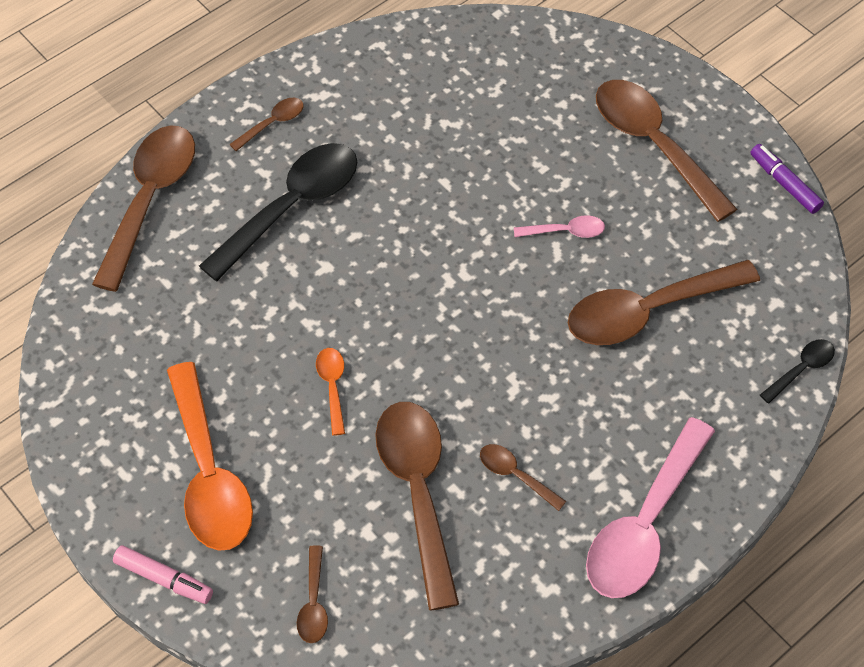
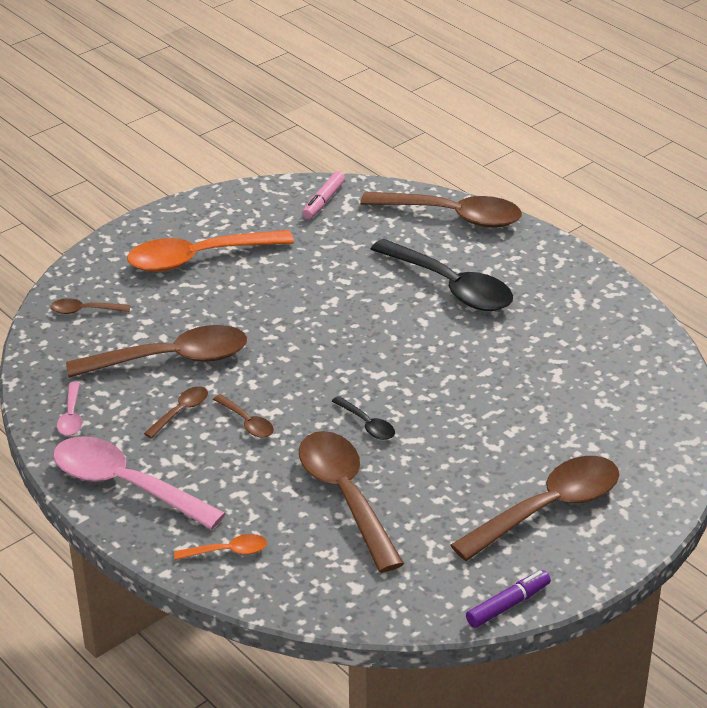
camera: 90 degrees right, 20 degrees down
(164, 578) = (115, 243): pink marker -> pink marker (323, 201)
(273, 123) = (541, 273): brown spoon -> brown spoon (247, 422)
(332, 386) = (271, 314): orange spoon -> orange spoon (228, 551)
(565, 231) = (435, 445): pink spoon -> pink spoon (71, 416)
(801, 369) = (278, 599): black spoon -> black spoon (367, 424)

